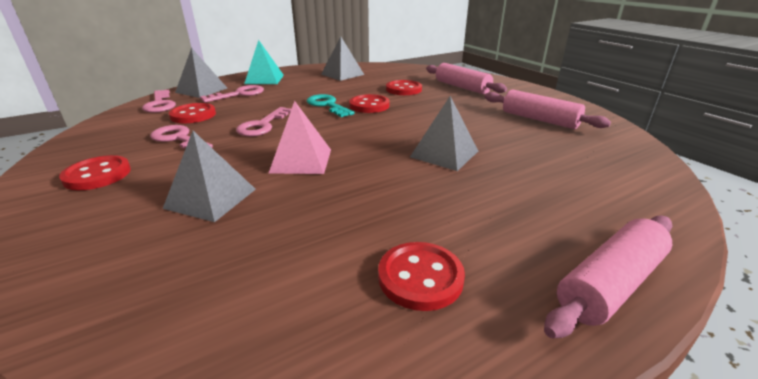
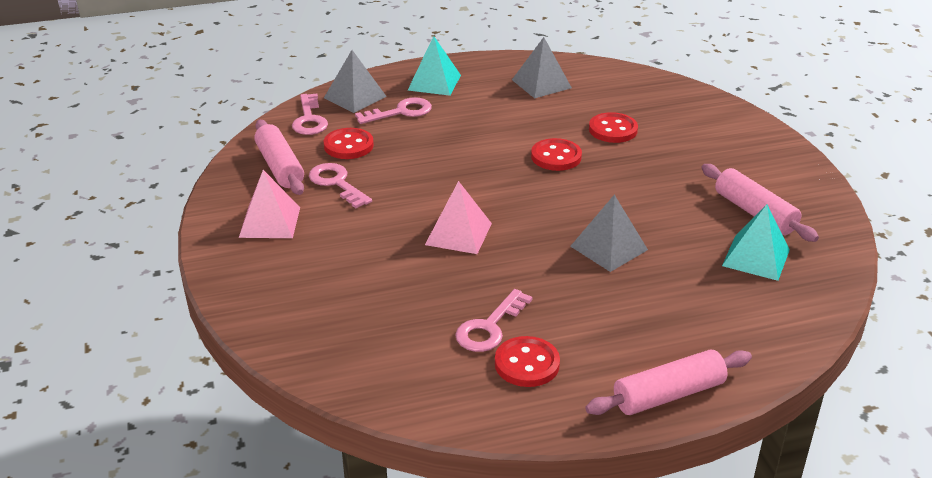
camera: 15 degrees right, 5 degrees up
(97, 175) = (269, 222): red button -> pink pyramid
(210, 198) = (372, 265): grey pyramid -> none
(262, 125) = (424, 174): pink key -> pink key (489, 327)
(327, 105) = (505, 149): turquoise key -> none
(462, 87) = (695, 135): pink rolling pin -> pink rolling pin (280, 167)
(568, 145) = (756, 257): none -> turquoise pyramid

